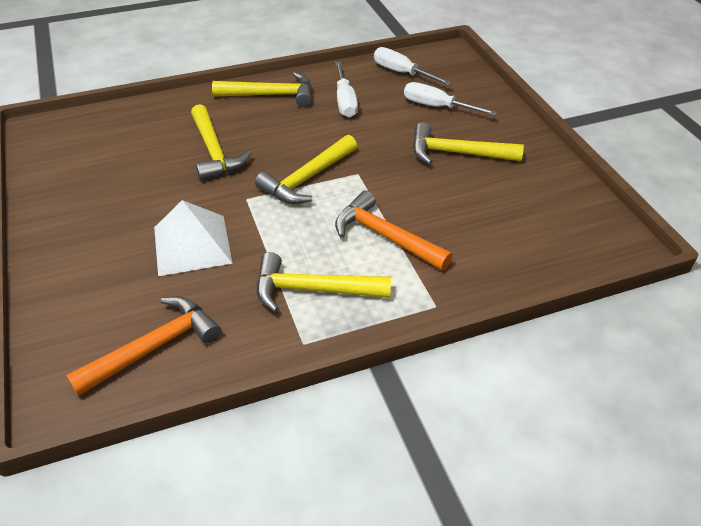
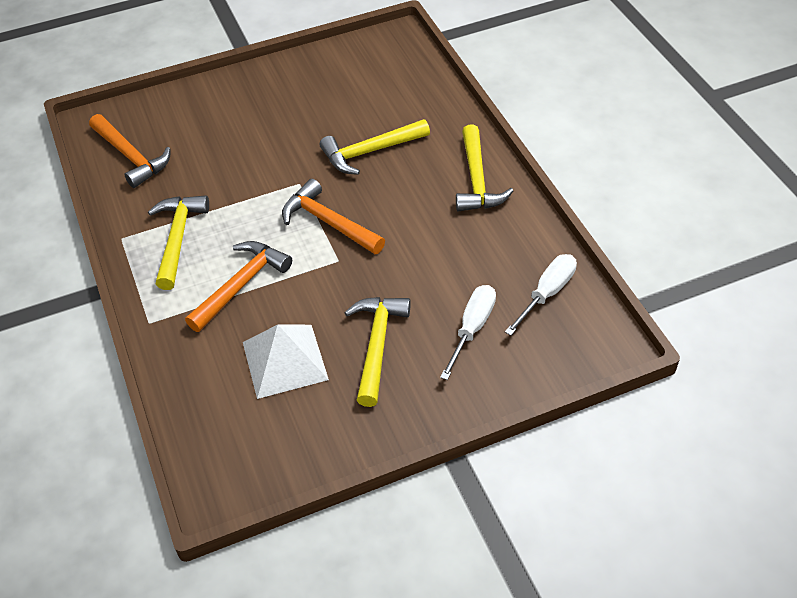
camera: 90 degrees right, 5 degrees up
(192, 244) = (239, 158): white pyramid -> white pyramid (285, 360)
(307, 179) = (328, 222): yellow hammer -> orange hammer
(345, 101) = (472, 242): white screwdriver -> none

